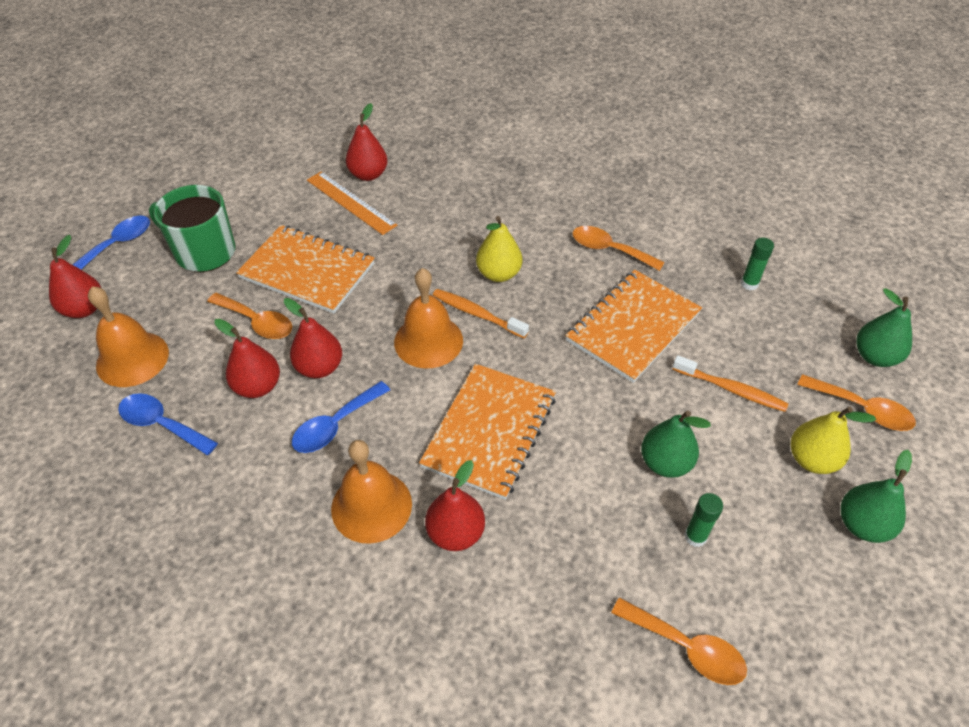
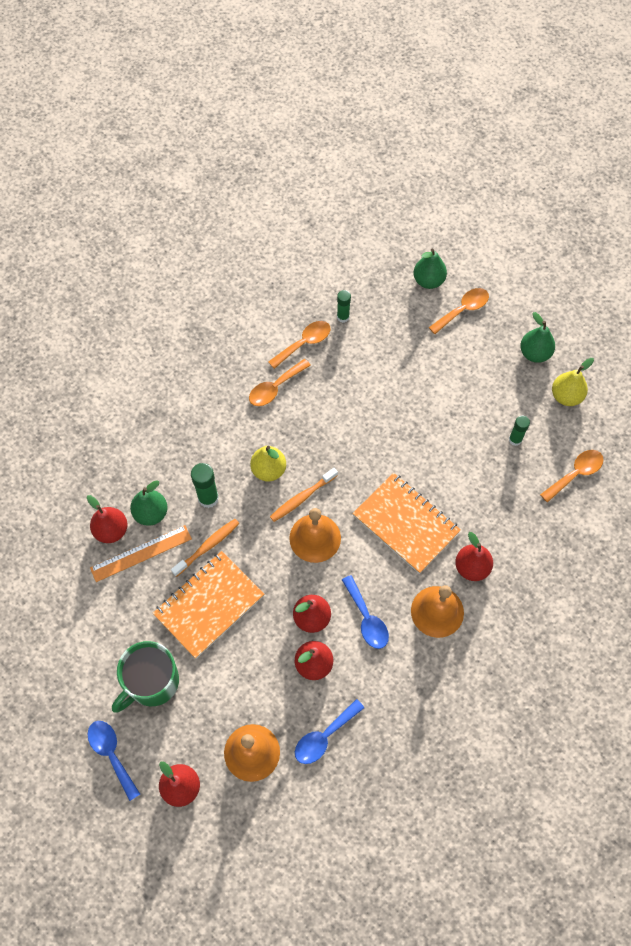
camera: 70 degrees left, 15 degrees up
(257, 322) = (249, 653): orange spoon -> orange spoon (304, 343)
(438, 234) = (208, 498): none -> green glue stick
(633, 327) = (353, 404): orange notebook -> none
(665, 463) = (463, 433): green pear -> green pear (151, 513)
(731, 389) = (424, 371): orange toothbrush -> orange toothbrush (208, 546)
(812, 459) = (487, 355): yellow pear -> yellow pear (566, 396)

